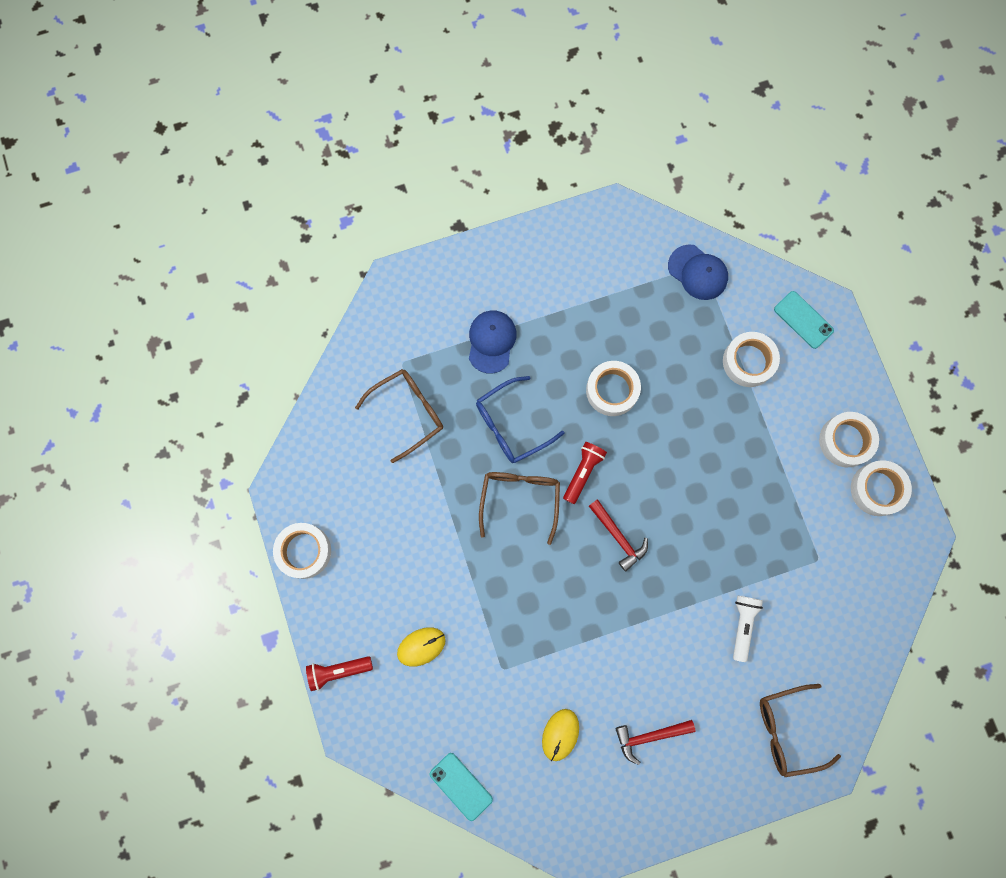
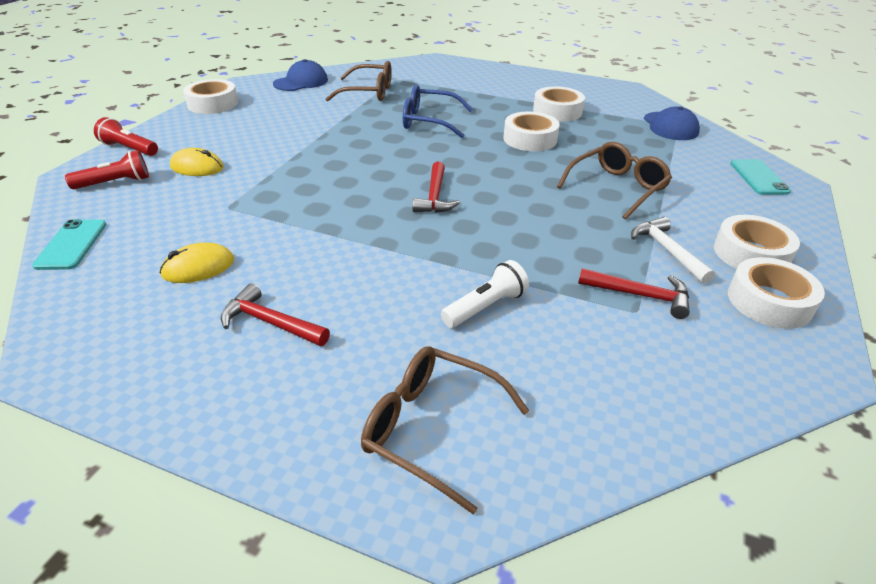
camera: 40 degrees right, 40 degrees down
(491, 341) = (466, 93): blue cap -> blue cap (301, 82)
(520, 499) = (384, 147): brown glasses -> brown glasses (617, 188)
(583, 472) = (452, 158): red flashlight -> red flashlight (115, 183)
(748, 361) = (676, 174): white tape -> white tape (557, 111)
(799, 479) = (667, 250): none -> white hammer
(811, 542) = (640, 295): none -> red hammer

